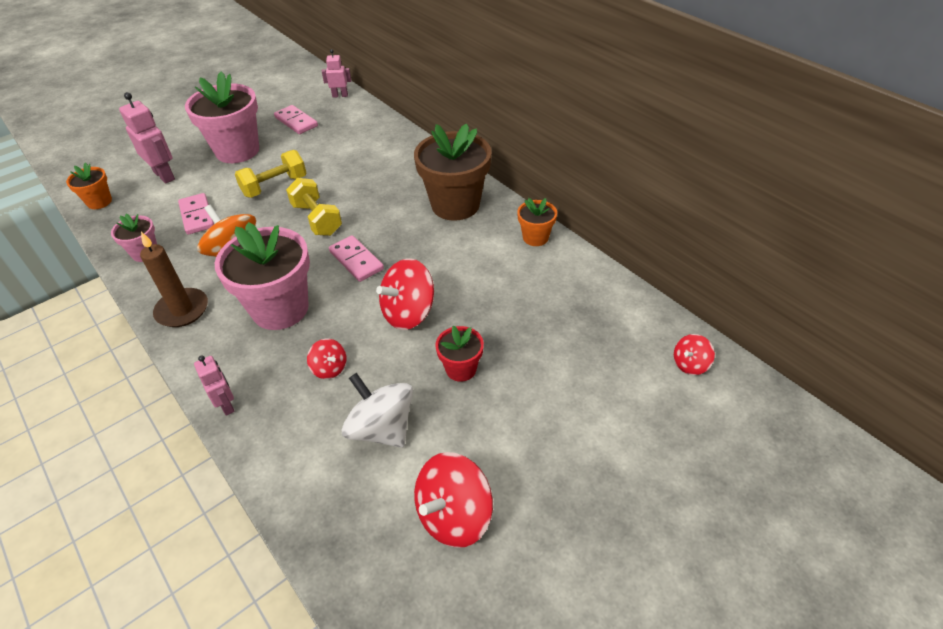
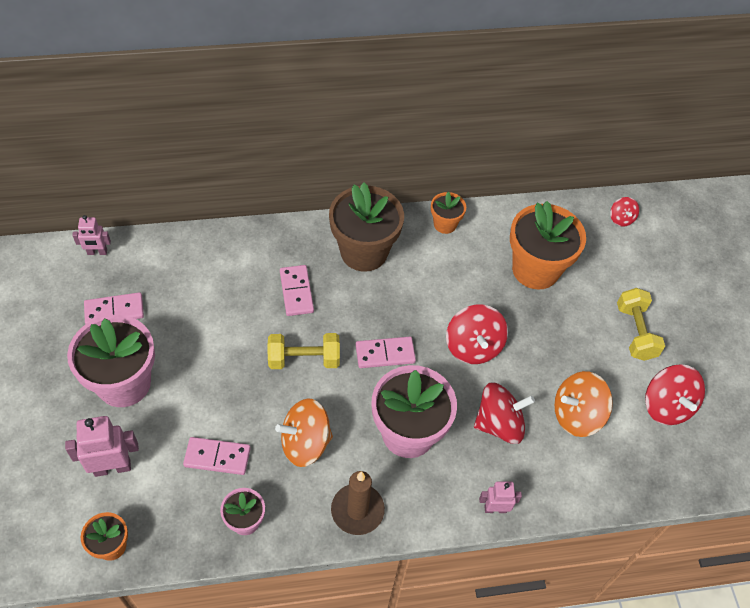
camera: 65 degrees left, 10 degrees up
(275, 186) = (221, 373): yellow dumbbell -> yellow dumbbell (635, 332)
(329, 368) = (499, 424): red spinning top -> red spinning top, size x1.88
(340, 95) = (97, 252): pink robot -> pink robot turned 120 degrees counterclockwise
(381, 188) = (296, 292): none -> pink domino
(381, 428) = (576, 415): white spinning top -> orange spinning top
(461, 369) = (550, 342): red flower pot -> none
(544, 320) = (535, 269): none -> orange flower pot

